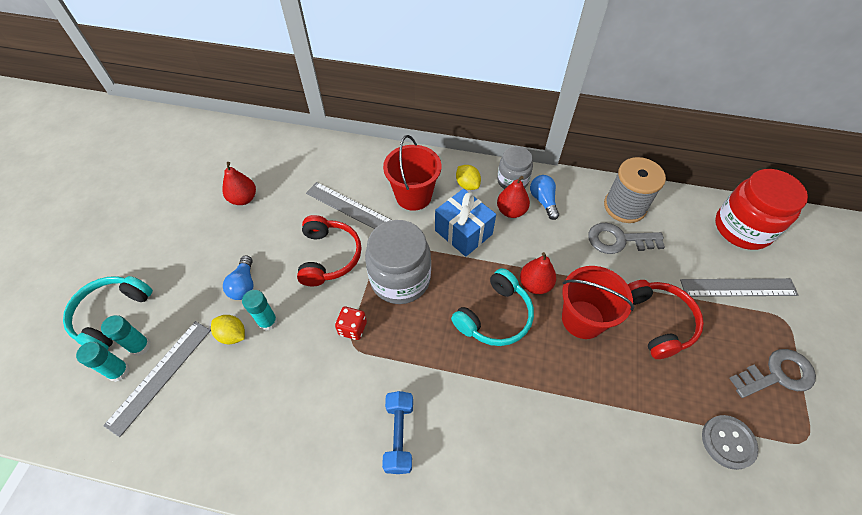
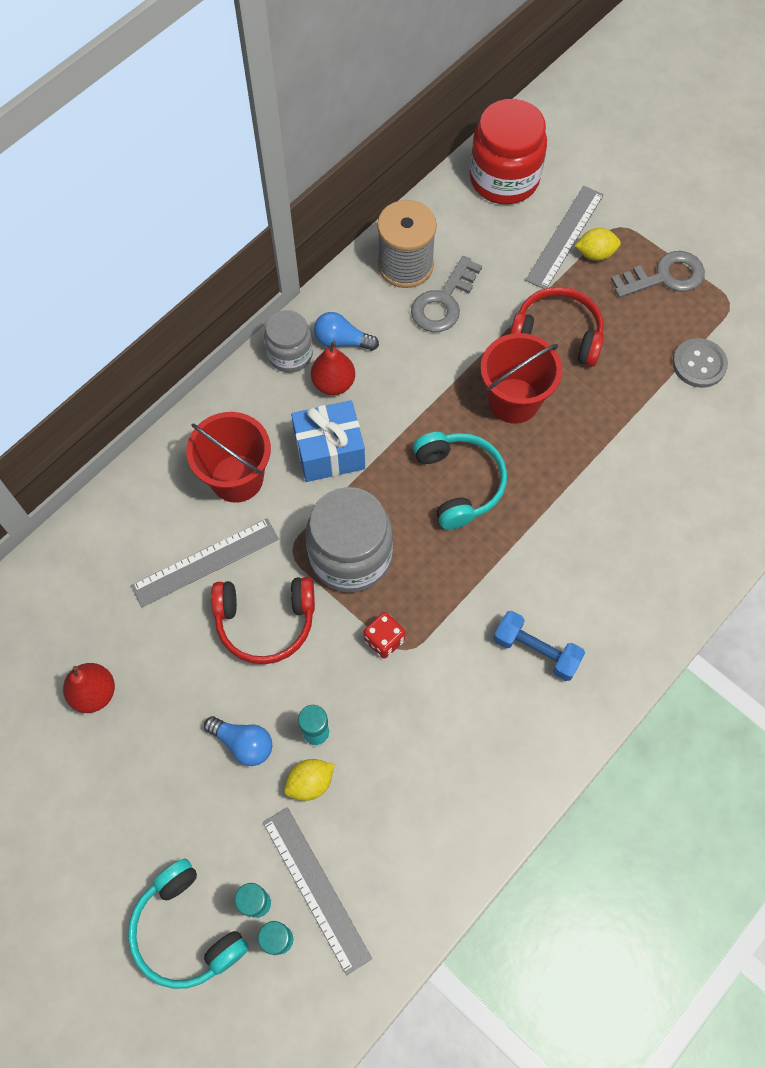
camera: 60 degrees left, 10 degrees up
(329, 256) = (265, 622): red headphones -> red headphones turned 150 degrees clockwise
(467, 185) = (261, 407): yellow lemon -> yellow lemon (595, 254)
(535, 284) = (445, 419): red pear -> none
(777, 374) = (664, 276): grey key -> grey key turned 60 degrees clockwise

